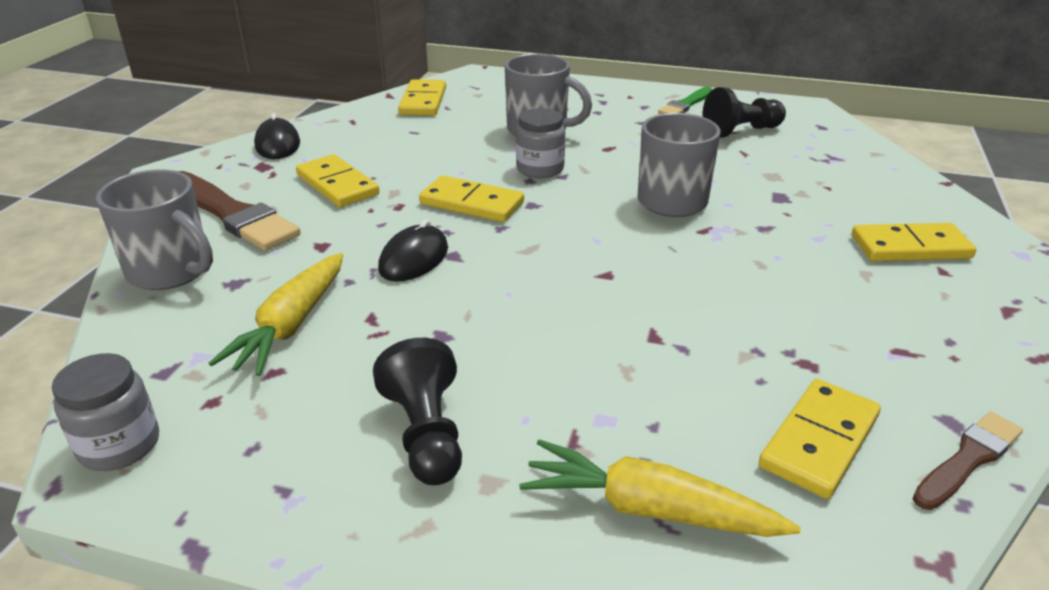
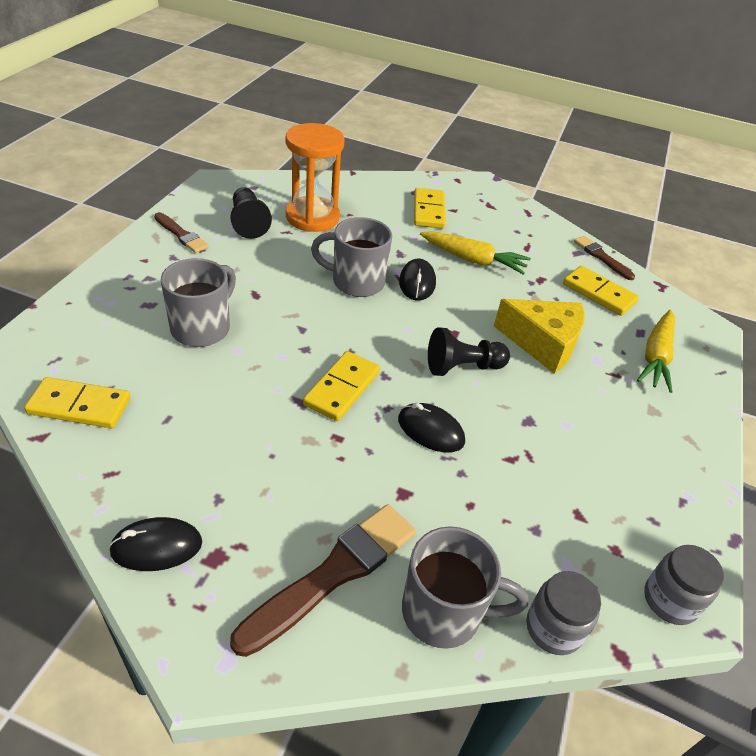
camera: 90 degrees left, 10 degrees up
(171, 271) = (444, 612): grey mug -> grey mug turned 60 degrees clockwise
(291, 325) = (524, 507): yellow carrot -> yellow carrot (473, 260)
(337, 185) = (284, 484): yellow domino -> none
(426, 434) = (624, 434): black pawn -> black pawn (462, 367)
(540, 169) = (286, 339): grey jar -> grey jar (554, 628)
(620, 356) = (543, 343): none -> yellow cheese
(685, 105) = (181, 235): green brush -> brown brush
(703, 242) = (417, 283): none -> black mouse
(793, 164) = (312, 217): none -> orange hourglass

